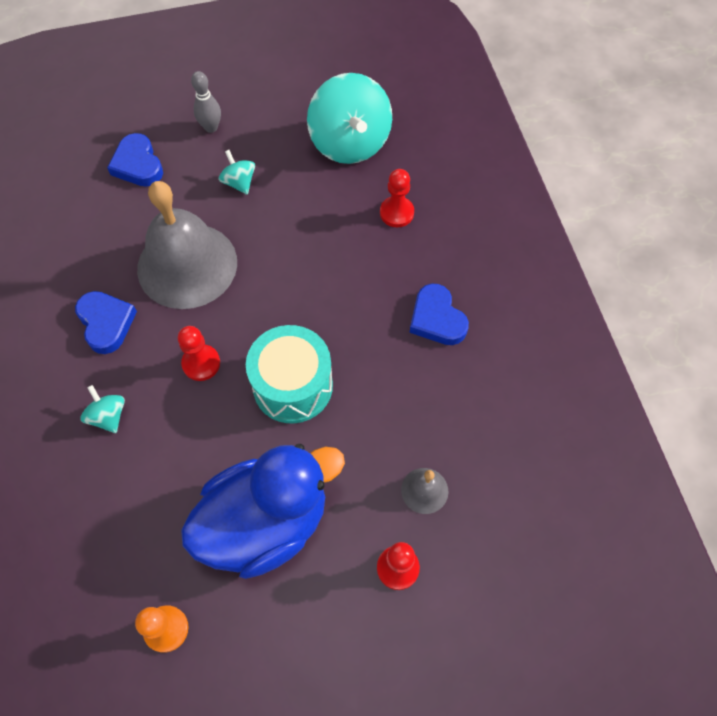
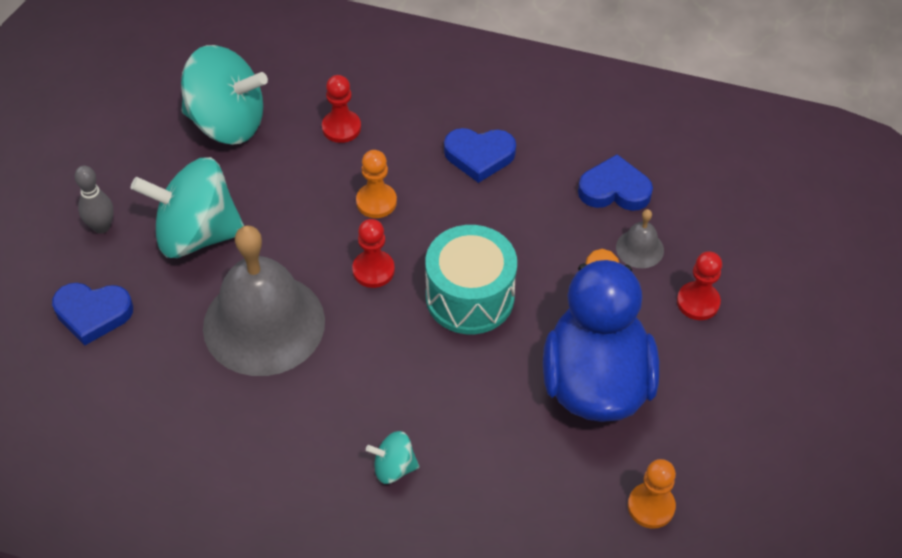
camera: 60 degrees left, 10 degrees down
(106, 323) = (279, 426): blue heart -> blue heart (614, 189)
(201, 363) = (391, 361): red pawn -> red pawn (373, 270)
(239, 182) = (197, 234): turquoise spinning top -> turquoise spinning top, size x2.20
(342, 274) = (376, 202): none -> orange pawn

